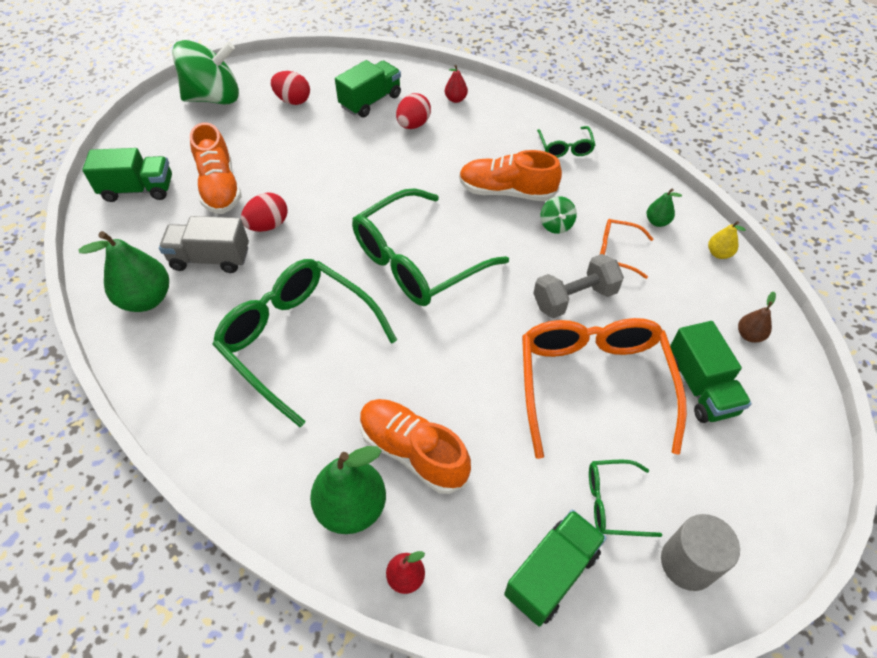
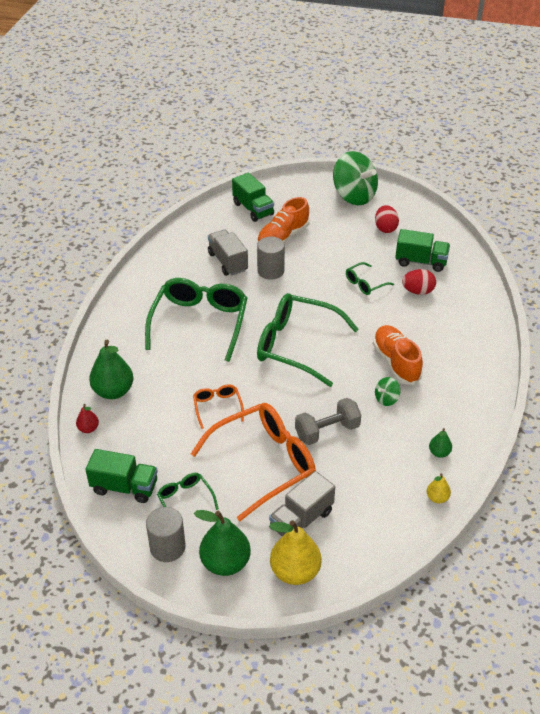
camera: 60 degrees right, 10 degrees down
(146, 299) = (182, 254): green pear -> green pear (225, 563)
(268, 225) = (270, 271): red egg -> grey cylinder
(413, 452) = (161, 401): orange shoe -> none
(455, 99) = (466, 300): red pear -> none
(565, 147) = (471, 376): green glasses -> green glasses (365, 283)
(574, 298) = (327, 431): grey dumbbell -> grey dumbbell turned 60 degrees counterclockwise
(617, 252) = (388, 440): orange glasses -> orange glasses (217, 408)
(700, 387) = (301, 519): green truck -> grey truck
(749, 335) = (369, 536): brown pear -> none
(778, 431) = (295, 572): none -> yellow pear

